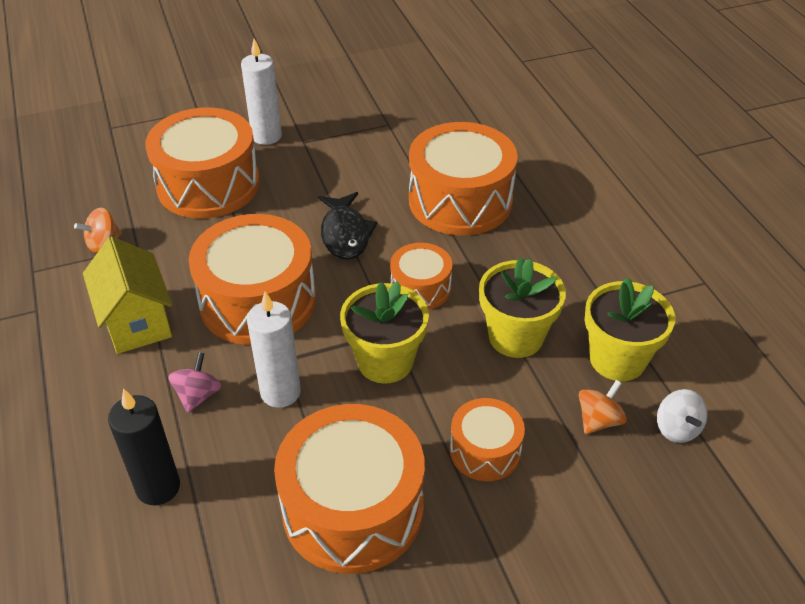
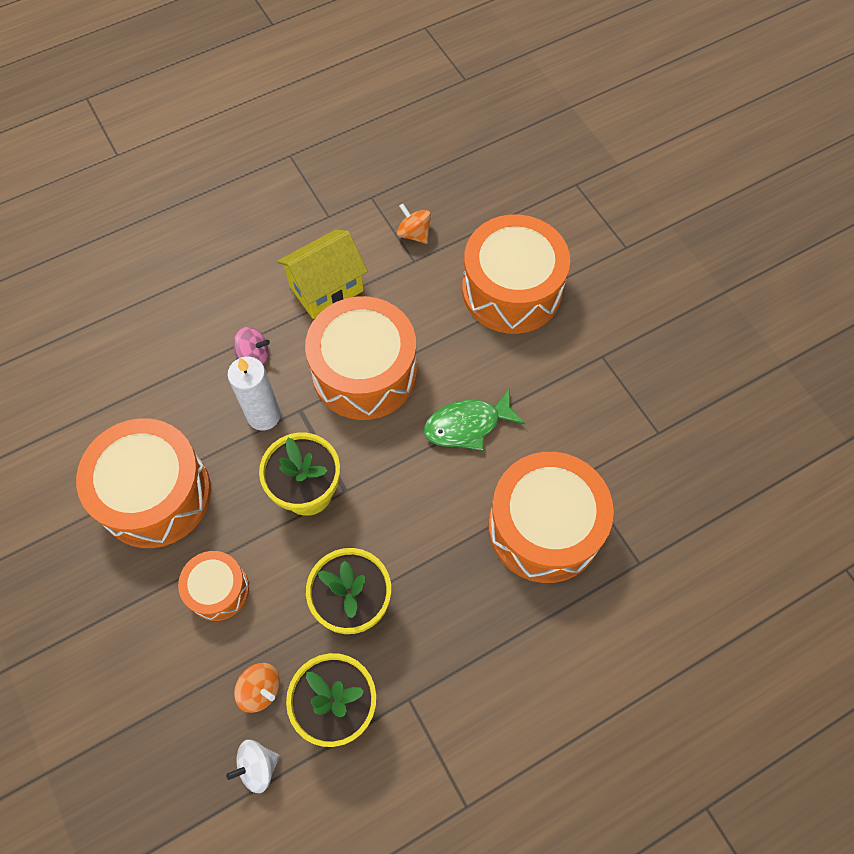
camera: 80 degrees right, 20 degrees up
(158, 487) = (166, 355): black candle -> none
(266, 136) = (601, 320): white candle -> none
(345, 234) = (467, 425): black fish -> green fish
(420, 288) = (405, 507): orange drum -> none

